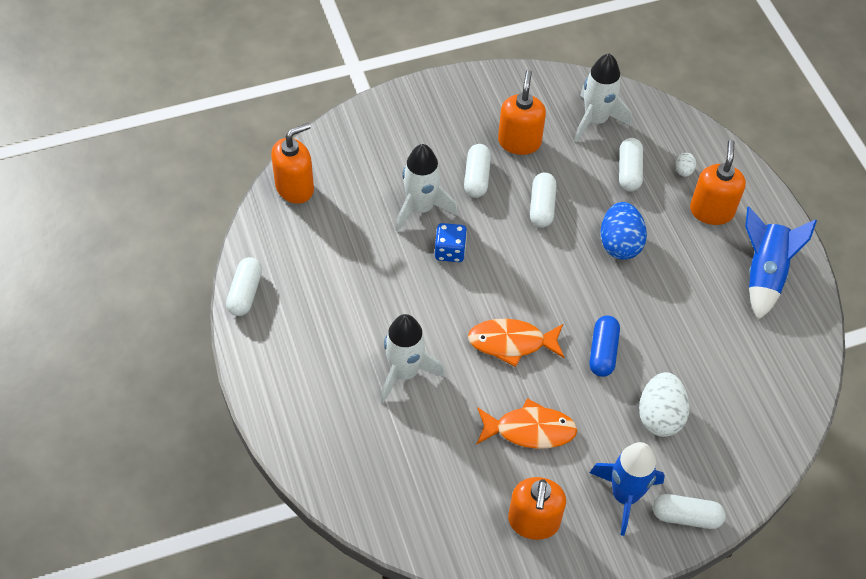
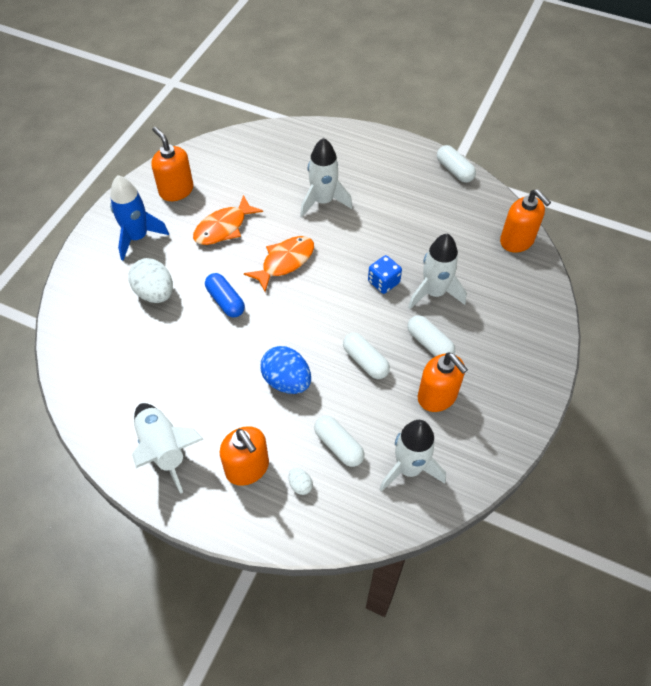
camera: 135 degrees right, 0 degrees up
(295, 187) = (517, 241): orange soap dispenser -> orange soap dispenser turned 45 degrees counterclockwise
(686, 516) = (92, 253): white capsule -> none
(764, 274) = (164, 449): blue rocket -> white rocket

